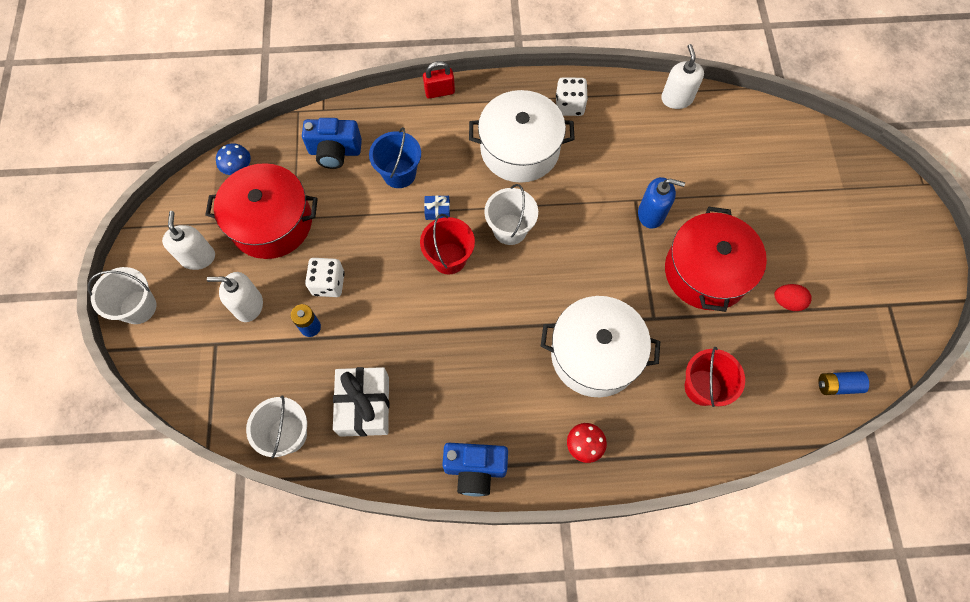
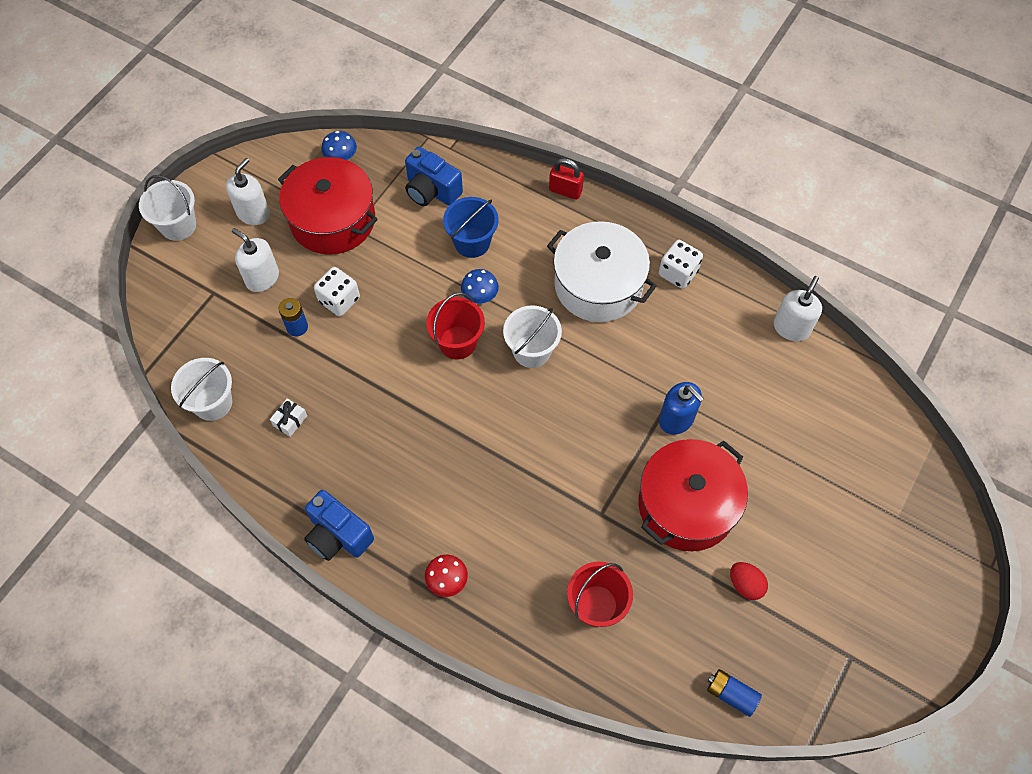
camera: 35 degrees right, 5 degrees down
(364, 406) = (290, 420): white gift -> white gift, size x0.45
(437, 211) = (480, 295): blue gift -> blue mushroom
(595, 355) = (519, 509): white pot -> none

